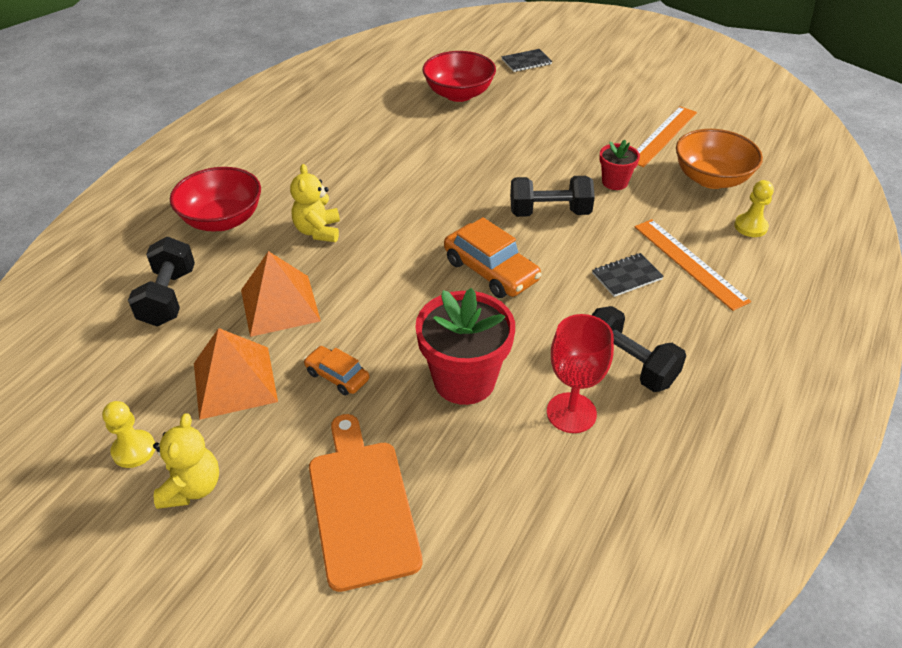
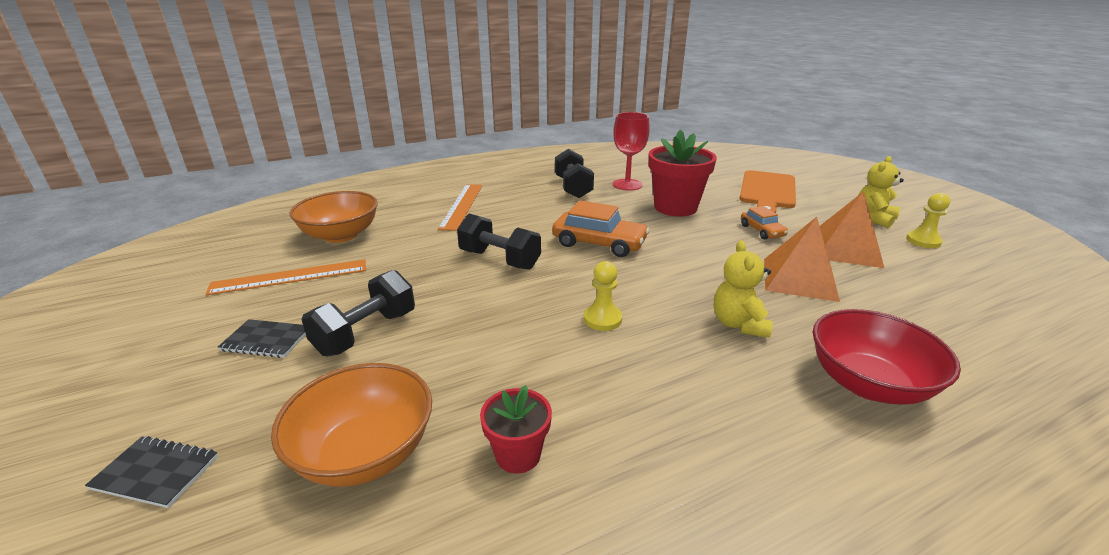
camera: 145 degrees left, 15 degrees down
(168, 297) = (925, 321): black dumbbell -> black dumbbell (366, 333)
(318, 231) = (738, 324): yellow teddy bear -> yellow teddy bear turned 150 degrees clockwise
(459, 94) = (365, 453): red bowl -> orange bowl
(491, 270) = (599, 243): orange car -> orange car turned 120 degrees clockwise
(614, 182) = (410, 259): red flower pot -> red flower pot (518, 455)
(627, 276) = (511, 212): black notebook -> black notebook (266, 340)
(750, 227) = (387, 207): yellow pawn -> yellow pawn (602, 319)

